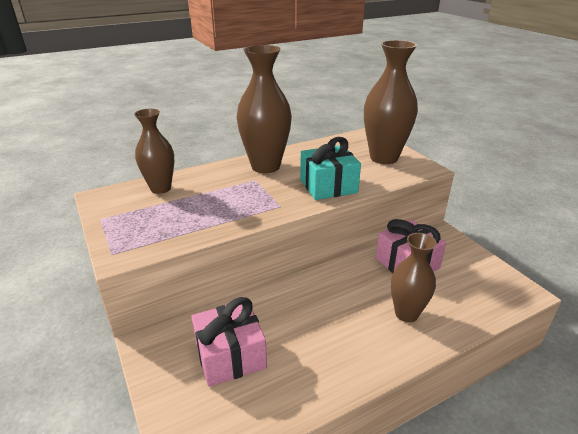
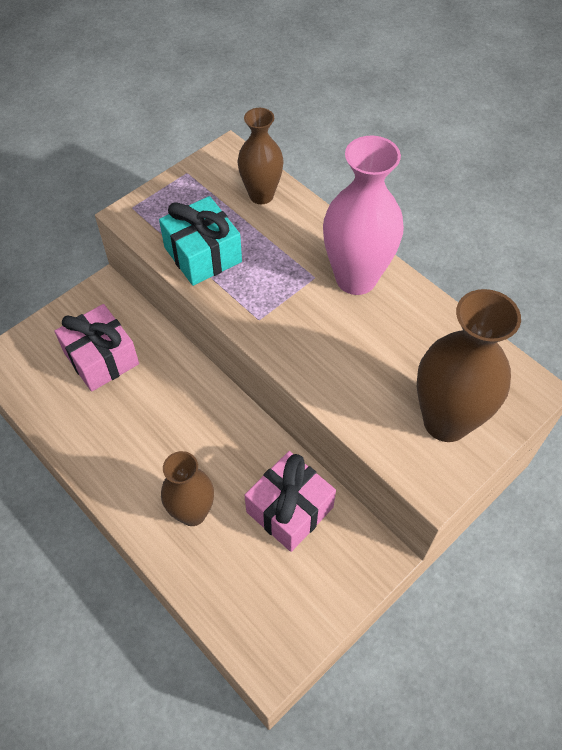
camera: 75 degrees right, 25 degrees up
(265, 166) = (356, 278): brown vase -> pink vase
(328, 186) = (326, 360): turquoise gift -> turquoise gift (203, 254)

